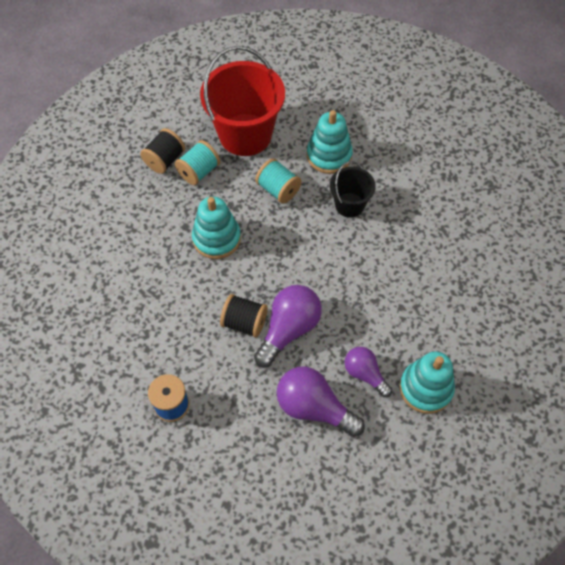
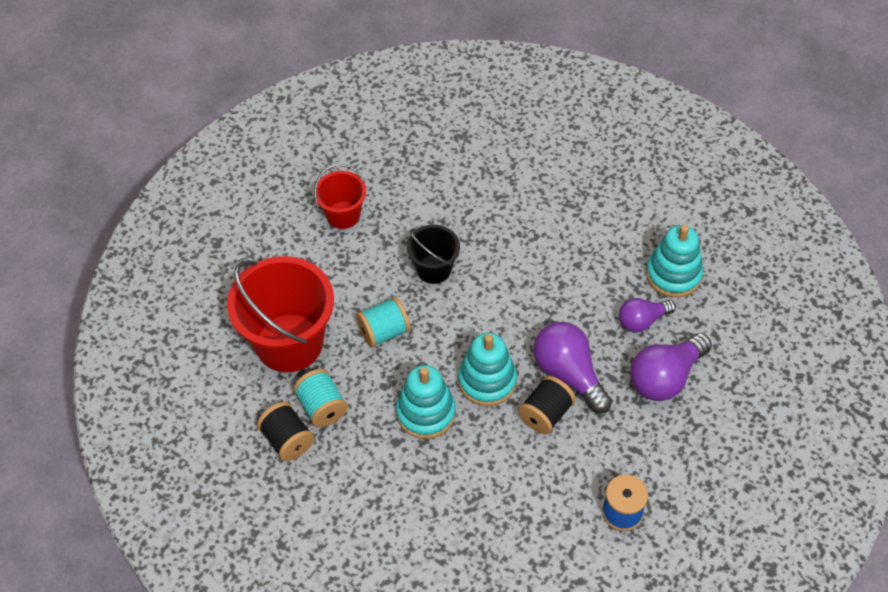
camera: 70 degrees left, 5 degrees down
(329, 155) = (358, 267): turquoise stacking toy -> turquoise stacking toy (487, 381)
(373, 131) = (343, 215): none -> red bucket

